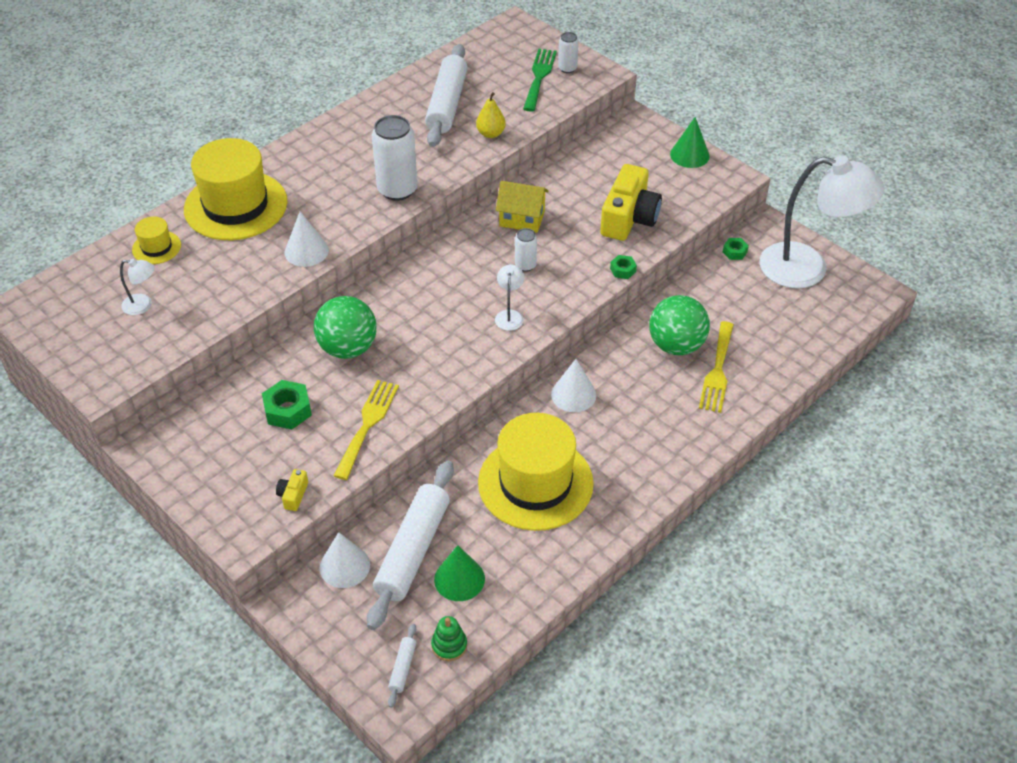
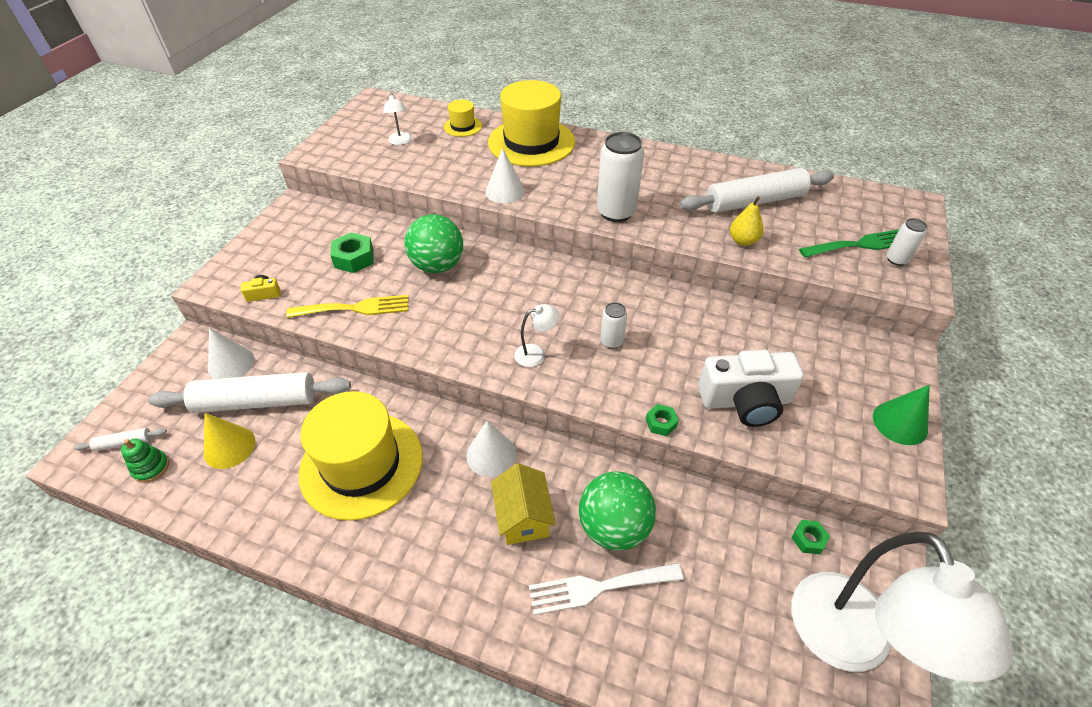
camera: 65 degrees right, 0 degrees up
(459, 579) = (229, 447): green cone -> yellow cone
(522, 219) = (673, 316): yellow house -> yellow house (523, 517)
(629, 218) = (745, 401): yellow camera -> white camera
(717, 371) = (598, 587): yellow fork -> white fork

